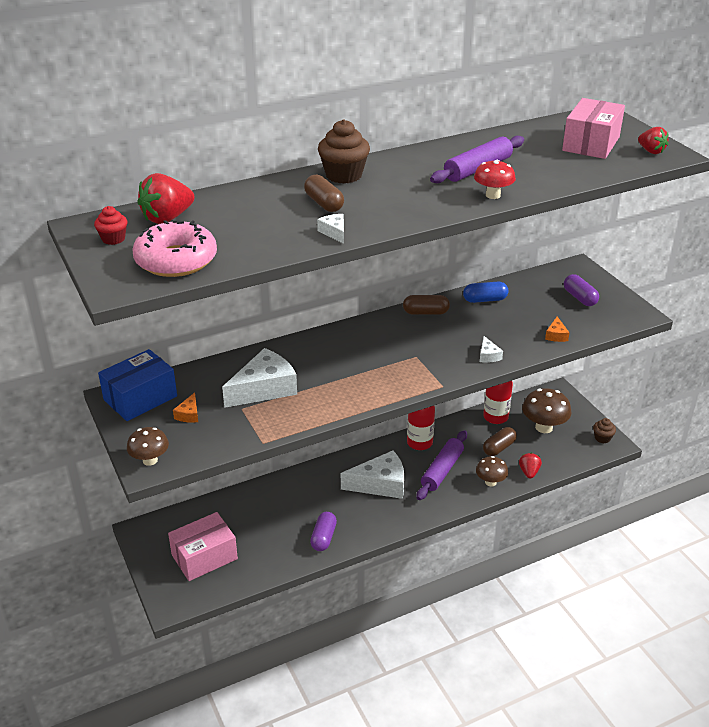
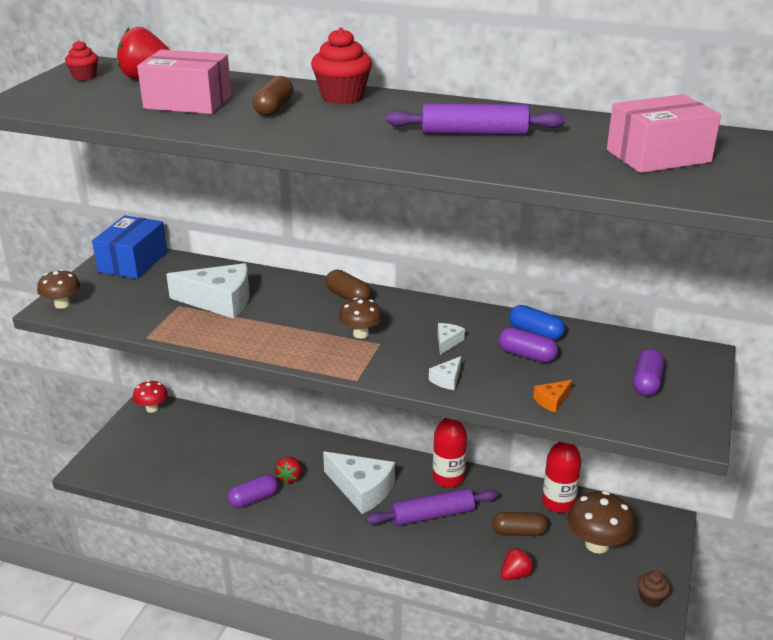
camera: 45 degrees right, 5 degrees down
(140, 398) = (133, 262): blue box -> blue box turned 75 degrees counterclockwise
(176, 260) = (83, 103): pink donut -> none
(189, 414) = (140, 289): orange cheese -> none
(204, 557) = (156, 452): pink box -> pink box (188, 102)
(334, 232) = (227, 129): white cheese -> white cheese (447, 342)
(344, 175) = (342, 97): brown cupcake -> red cupcake
(425, 312) = (456, 315): brown capsule -> brown capsule (348, 296)
(490, 482) = (463, 556): brown mushroom -> brown mushroom (361, 334)
(493, 195) = (432, 156): red mushroom -> red mushroom (152, 408)
(502, 316) = (527, 355): none -> purple capsule
(651, 151) = (719, 187): red strawberry -> red strawberry (289, 477)

